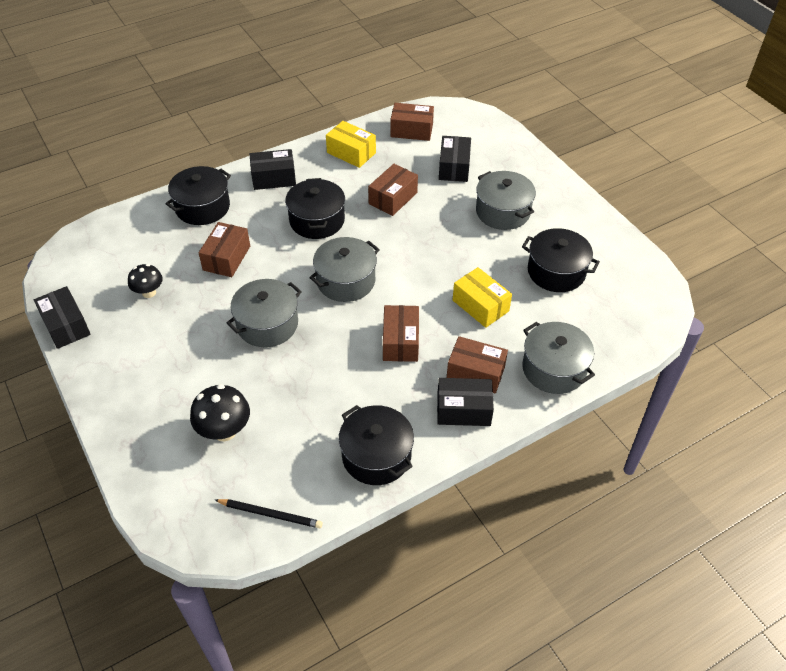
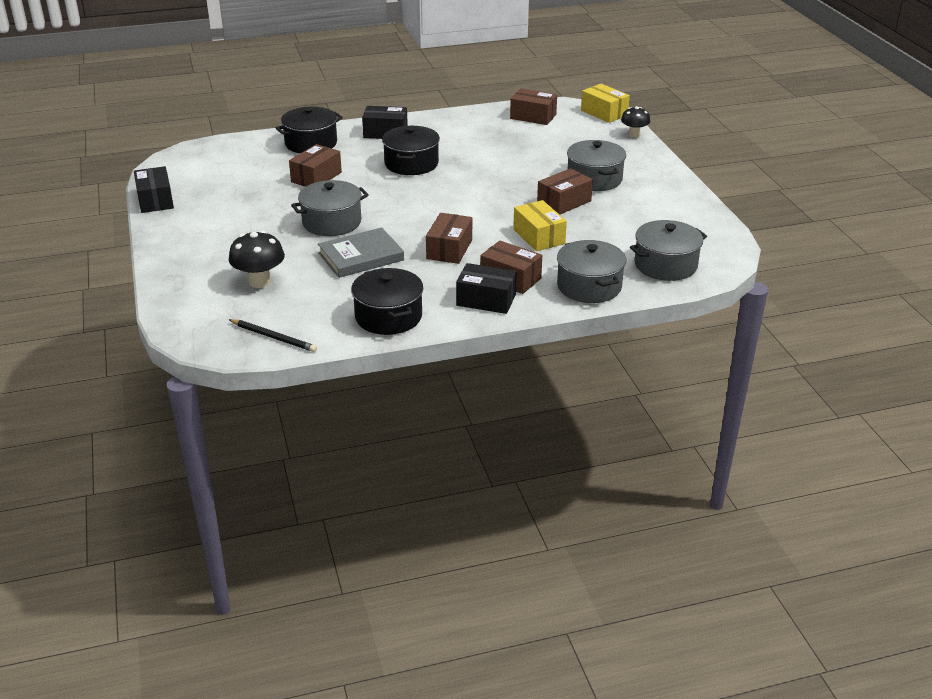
camera: 15 degrees right, 15 degrees down
(149, 292) = (236, 189): black mushroom -> black mushroom (634, 134)
(316, 370) = (361, 256): none -> grey book
(346, 281) = (418, 205): grey pot -> grey pot (665, 265)
(351, 153) = (467, 124): yellow box -> yellow box (604, 113)
(393, 198) = (491, 158): brown box -> brown box (564, 202)
(454, 167) = (561, 145): black box -> none
(556, 272) = (626, 224): black pot -> none

